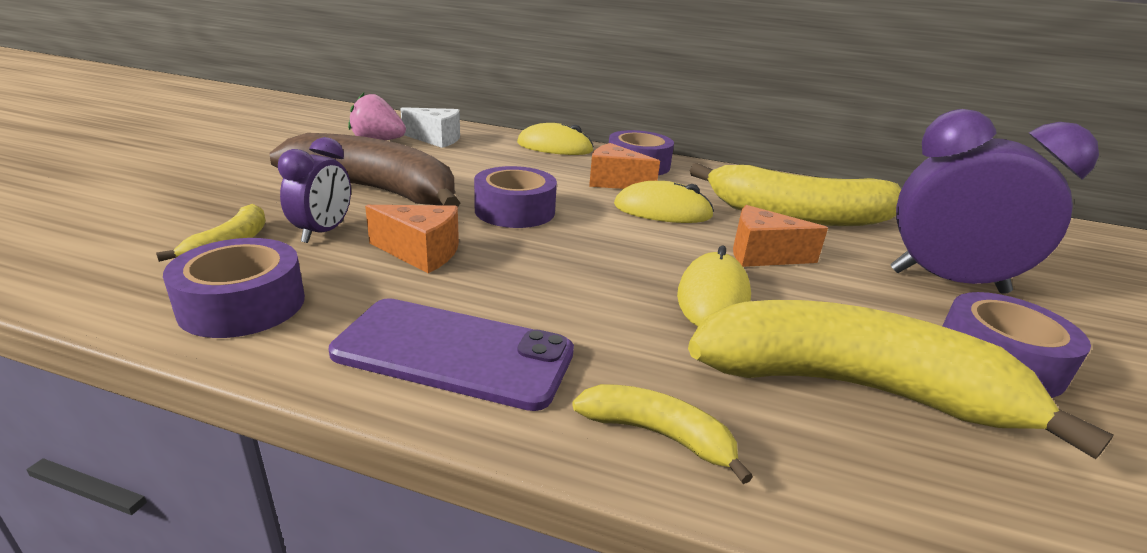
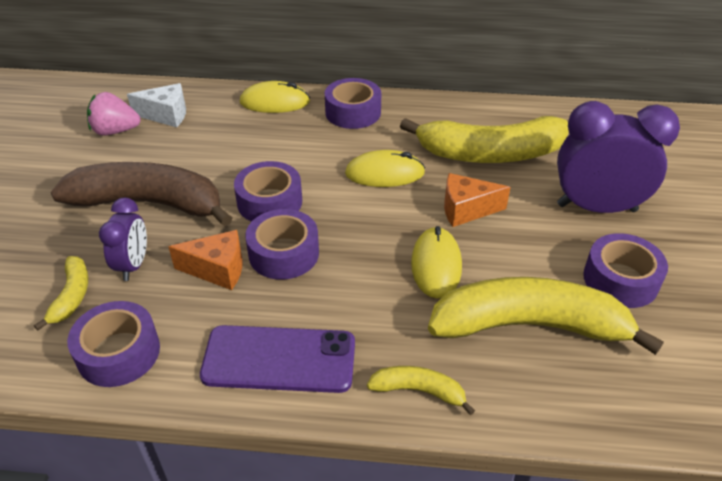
camera: 10 degrees left, 15 degrees up
(511, 253) = (284, 253): none -> purple tape
(615, 182) = (339, 143): orange cheese -> none

